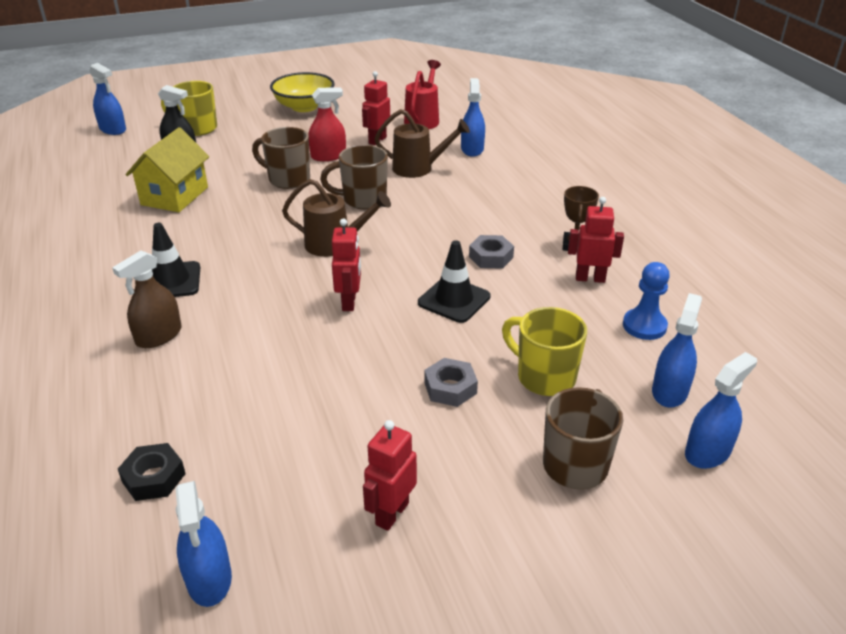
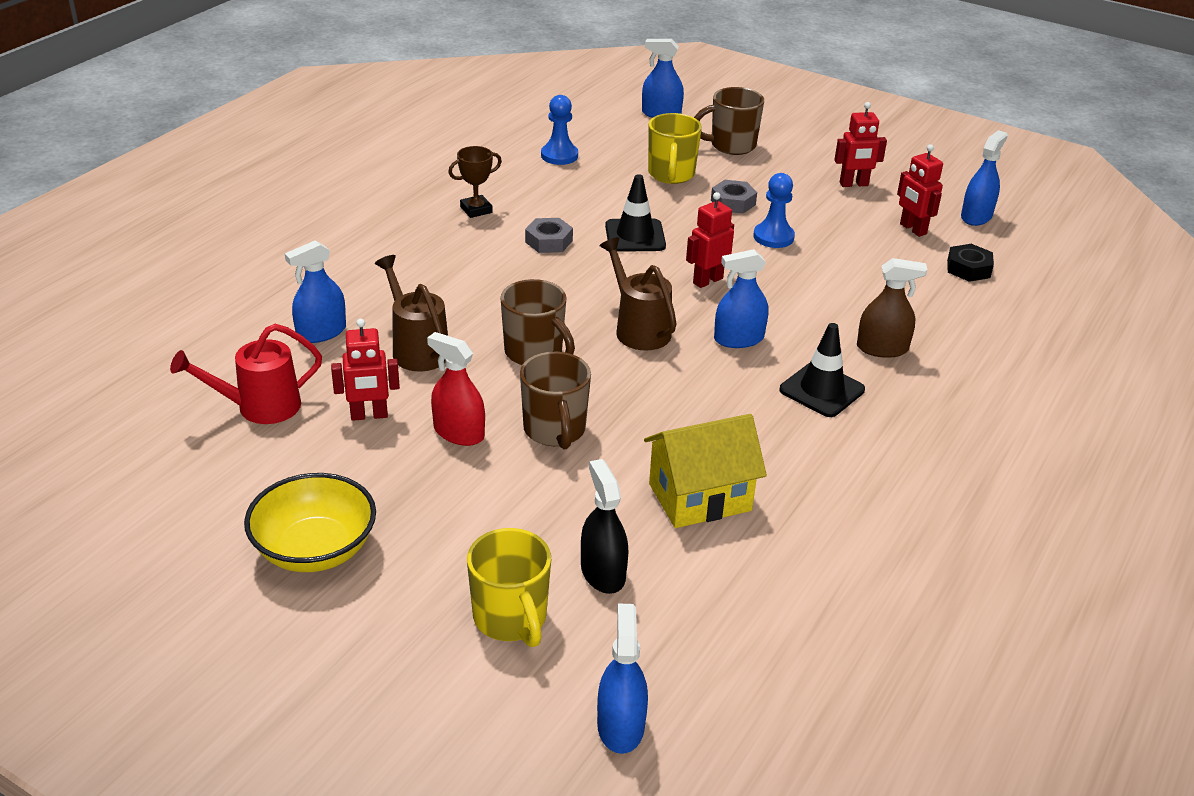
camera: 130 degrees left, 0 degrees up
(364, 376) = (773, 237): none -> blue pawn
(590, 278) = (522, 190): red robot -> red robot (912, 229)
(669, 391) = (622, 133): blue spray bottle -> blue spray bottle (739, 339)

